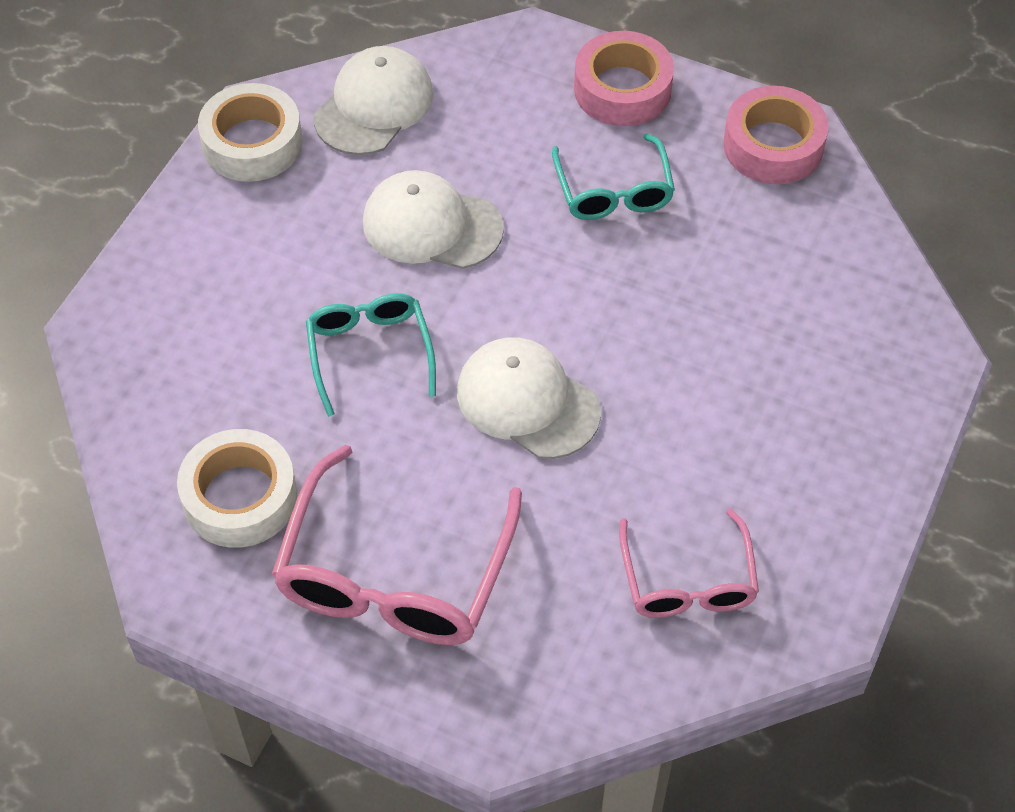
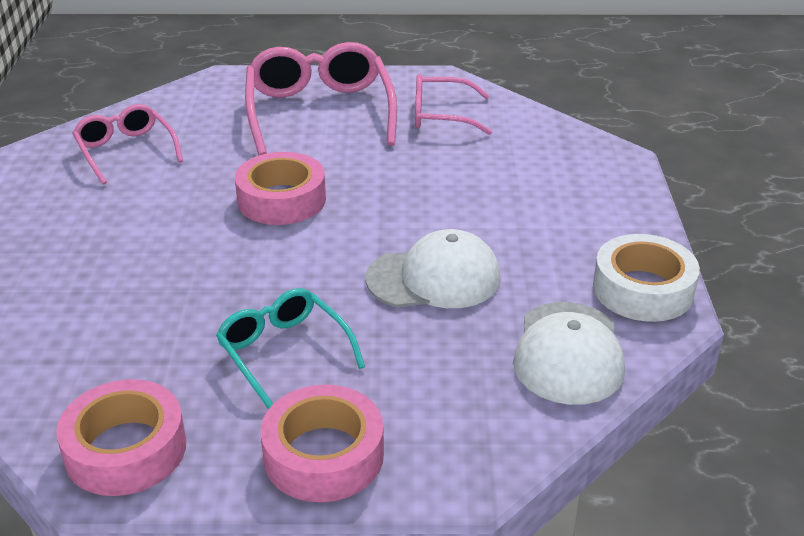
camera: 155 degrees right, 20 degrees down
(240, 497) = (441, 115): white tape -> pink glasses
(369, 352) = (418, 194): turquoise glasses -> none
(527, 401) = (281, 200): white cap -> pink tape

